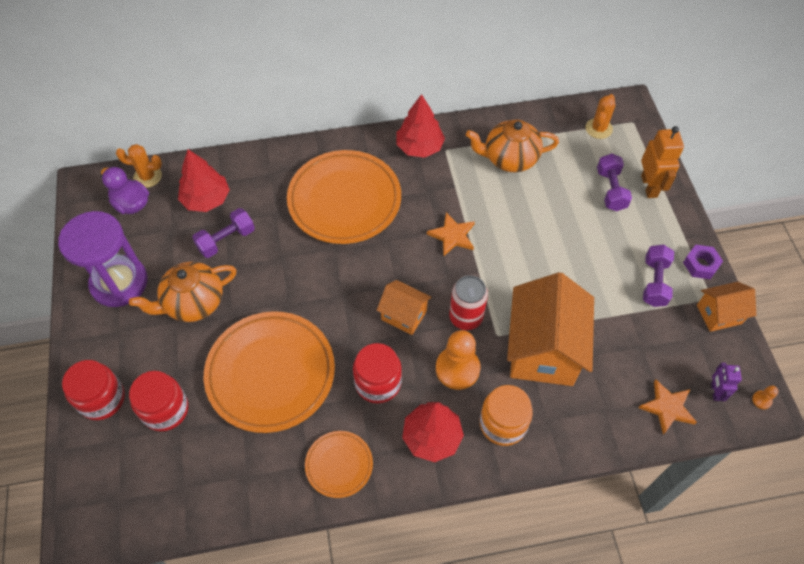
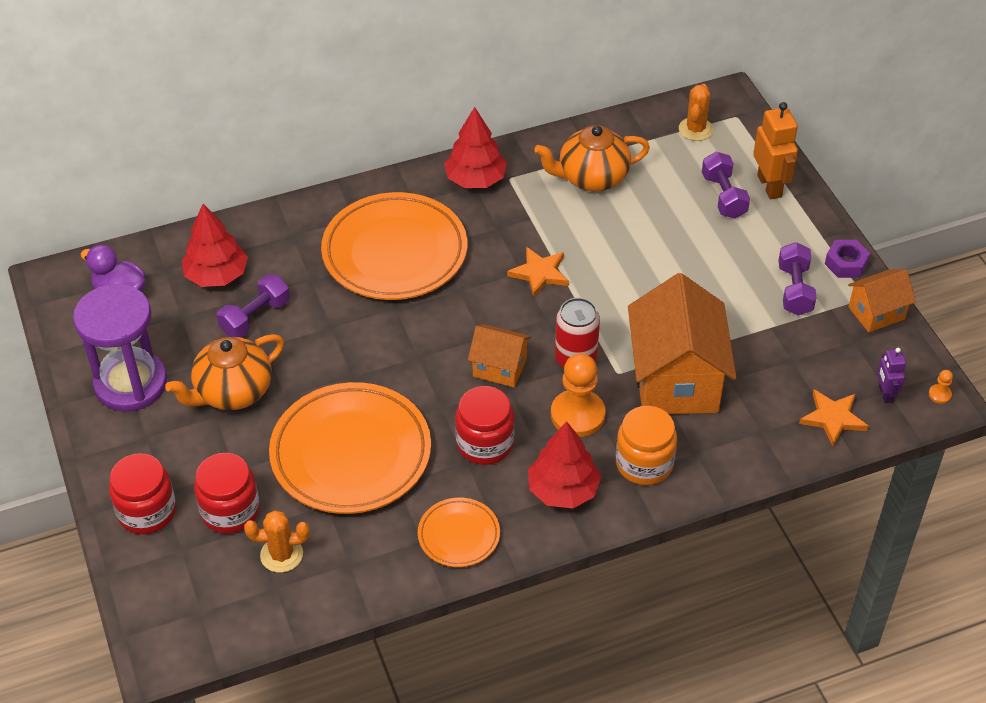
camera: 10 degrees left, 10 degrees down
(147, 176) = (132, 259): orange cactus -> orange cactus (281, 555)

